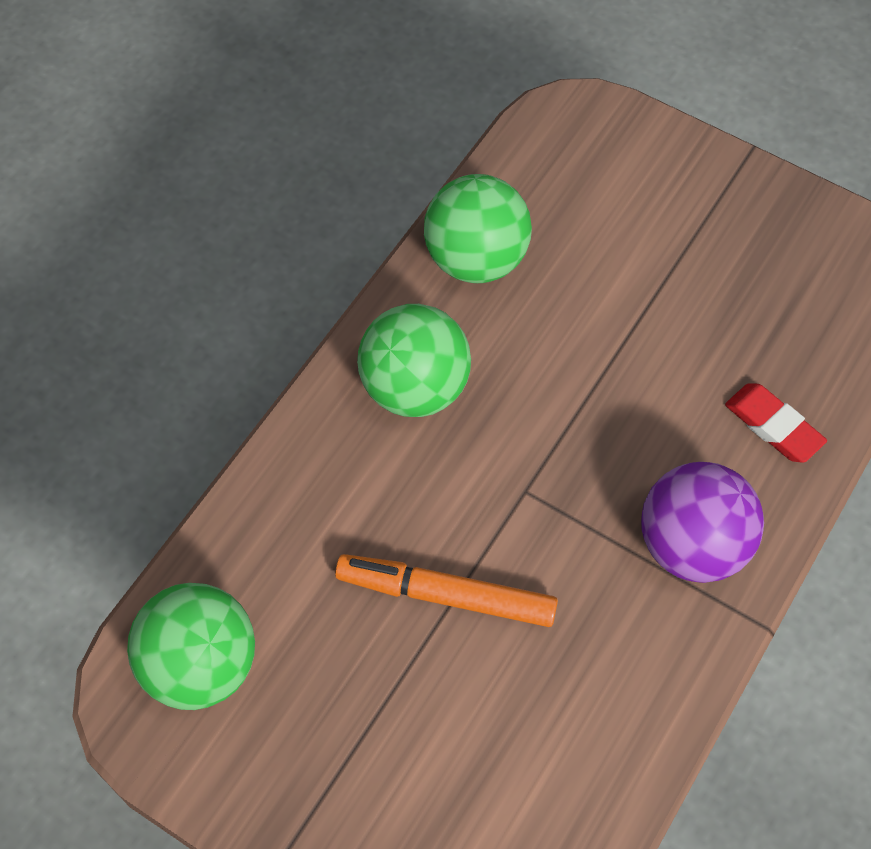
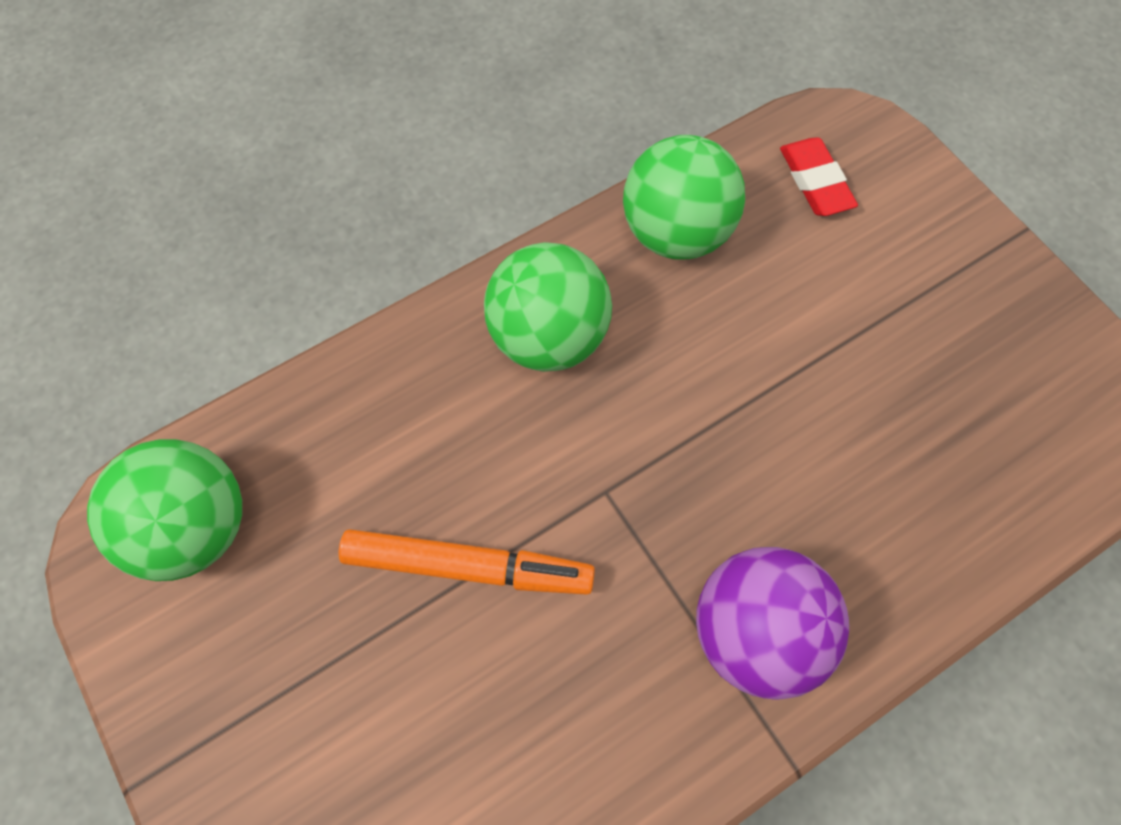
camera: 25 degrees right, 5 degrees up
(446, 595) = (468, 567): orange marker -> orange marker turned 150 degrees clockwise
(773, 426) = (910, 539): red eraser -> red eraser (815, 181)

